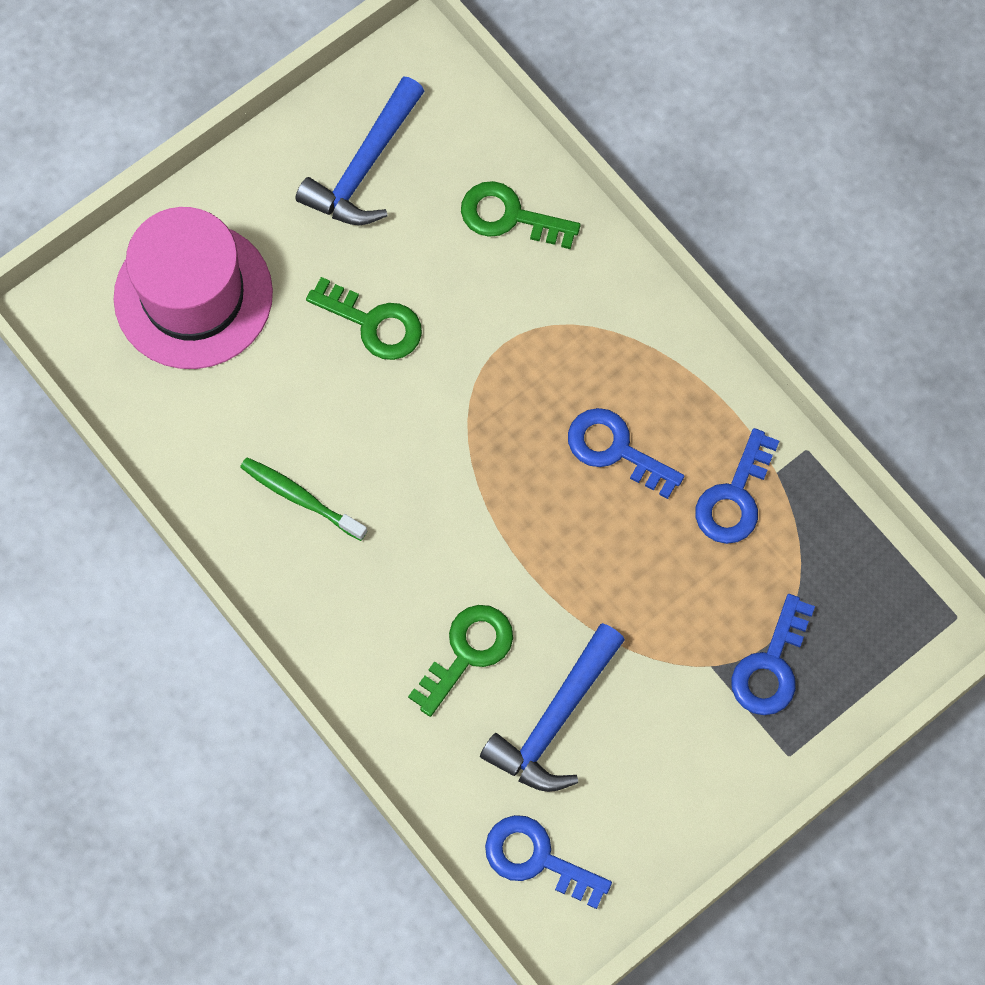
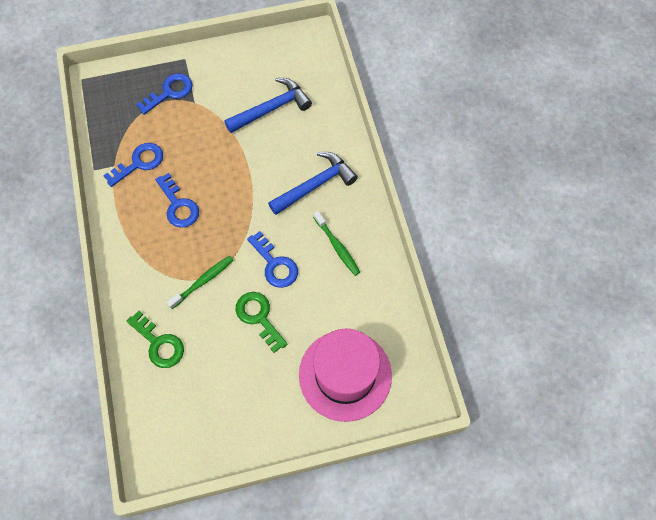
camera: 155 degrees left, 5 degrees down
(364, 166) = (218, 408): blue hammer -> blue hammer (315, 185)
(467, 652) = (294, 149): green key -> none
(497, 339) = (203, 281): none -> green toothbrush
(536, 859) = (308, 63): blue key -> blue key (275, 264)

